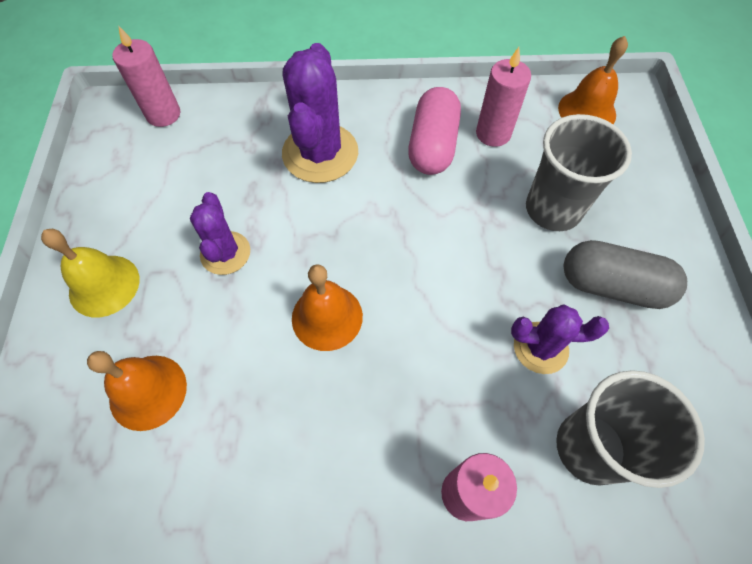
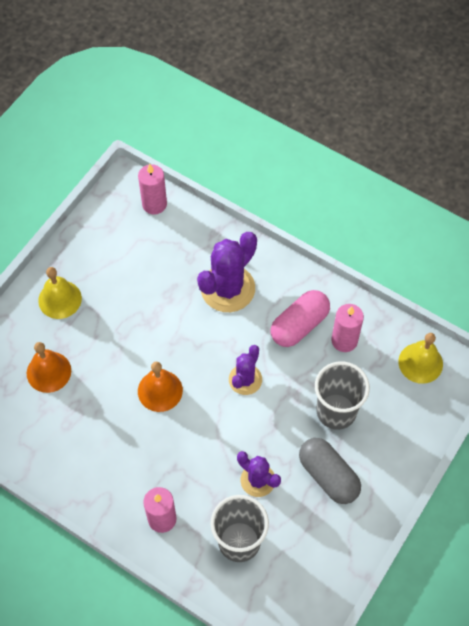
camera: 35 degrees right, 0 degrees up
(225, 253) = (132, 320): purple cactus -> purple cactus (245, 379)
(587, 111) = (420, 363): orange bell -> yellow bell

